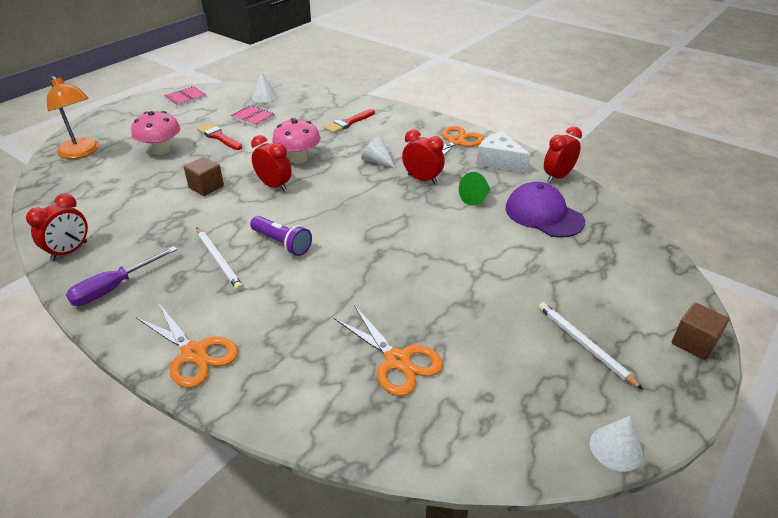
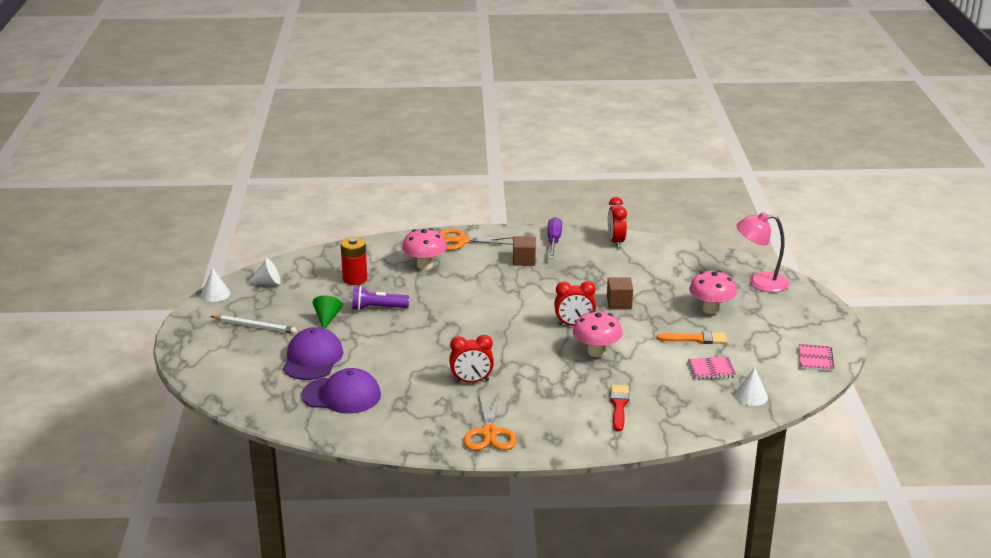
camera: 140 degrees right, 10 degrees down
(82, 152) = (760, 282): orange lamp -> pink lamp
(219, 137) = (696, 339): red brush -> orange brush
(219, 260) = (523, 274): white pencil -> none
(282, 243) = (502, 297): purple flashlight -> purple flashlight (378, 308)
(291, 335) = (424, 265): none -> pink mushroom
(377, 161) = (531, 380): white cone -> white cone (267, 283)
(397, 360) = (355, 279): orange scissors -> red battery
(475, 198) = (409, 385): green cone -> green cone (327, 319)
(499, 161) = (425, 430): white cheese -> none
(544, 264) = (312, 359): none -> purple cap
(557, 177) = (358, 437): red clock -> none
(694, 342) = (187, 354): brown cube -> brown cube (524, 260)

